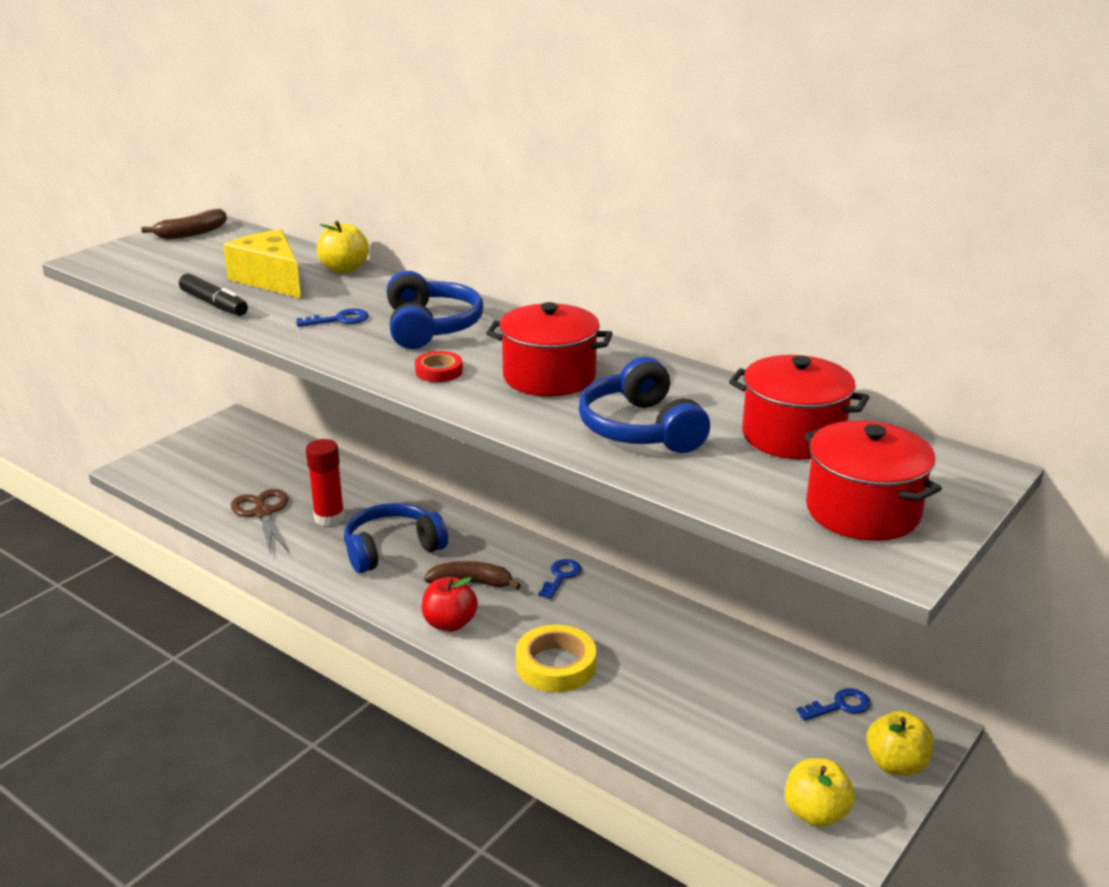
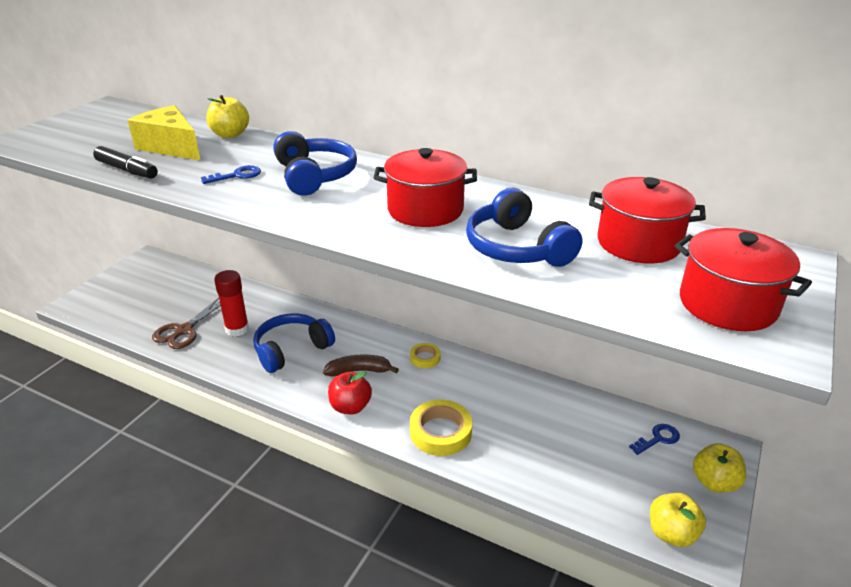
camera: 10 degrees left, 5 degrees up
(192, 233) = (97, 114): brown banana -> none
(263, 513) = (184, 331): brown scissors -> brown scissors turned 120 degrees counterclockwise
(439, 371) = (333, 212): red tape -> none
(561, 576) = (425, 358): blue key -> yellow tape

